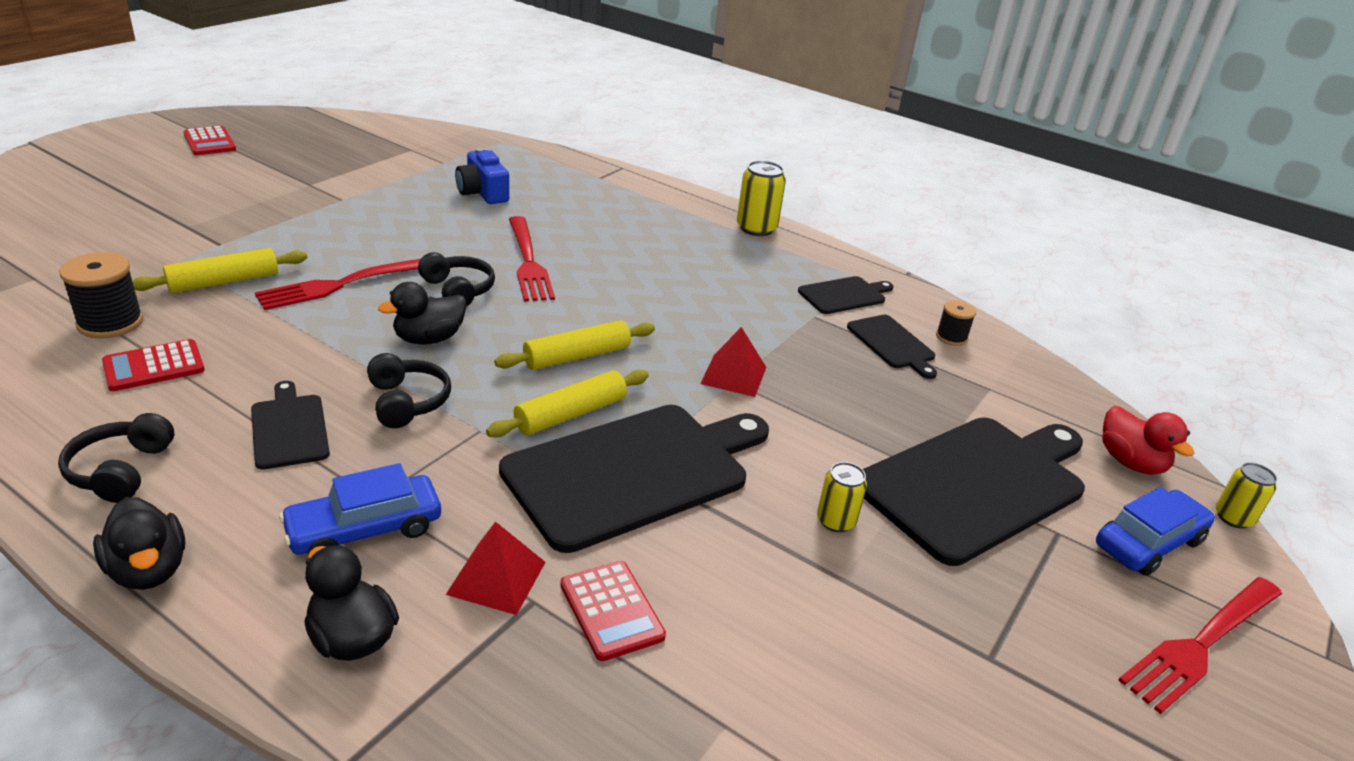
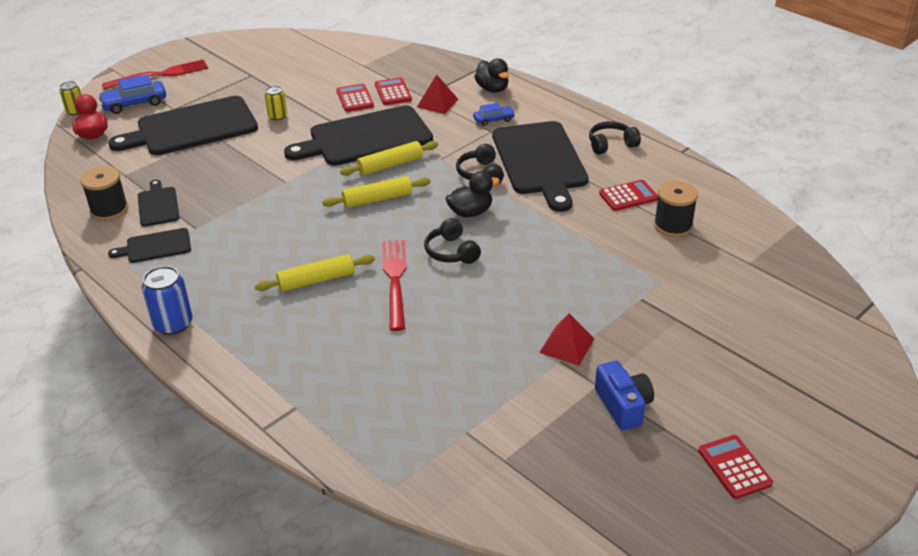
camera: 165 degrees left, 5 degrees up
(121, 471) = (611, 145): black headphones -> black headphones turned 120 degrees counterclockwise
(148, 570) = (577, 110): black duck -> none
(224, 282) = (619, 260): yellow rolling pin -> yellow rolling pin (316, 280)
(289, 428) = (540, 161): black cutting board -> black cutting board, size x2.08
(343, 284) = (535, 257): red fork -> none
(364, 529) = (493, 120): blue car -> blue car, size x0.61
(483, 192) = (425, 375): blue camera -> blue camera (623, 405)
(695, 583) = (355, 98): none -> red calculator
(733, 375) = (283, 185): red pyramid -> red pyramid (567, 345)
(756, 228) = (173, 324): yellow can -> blue can
(951, 337) = (109, 210): black spool -> black spool, size x1.66

